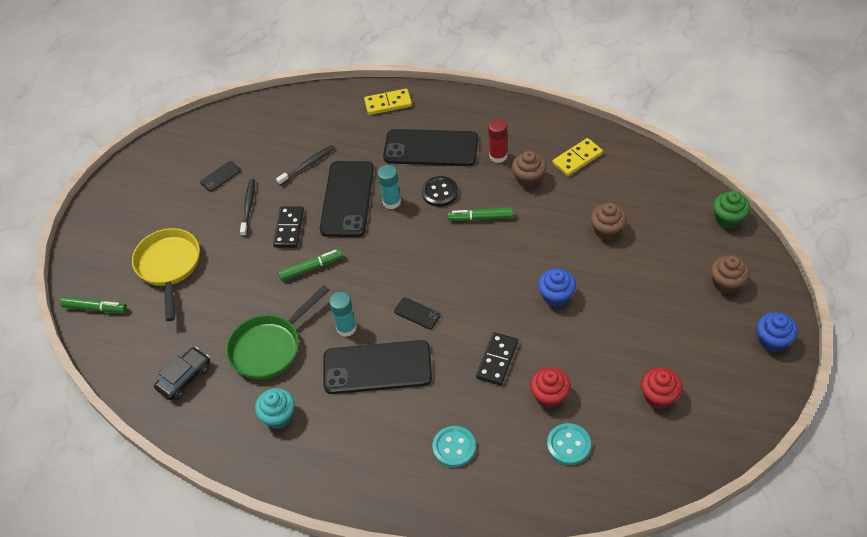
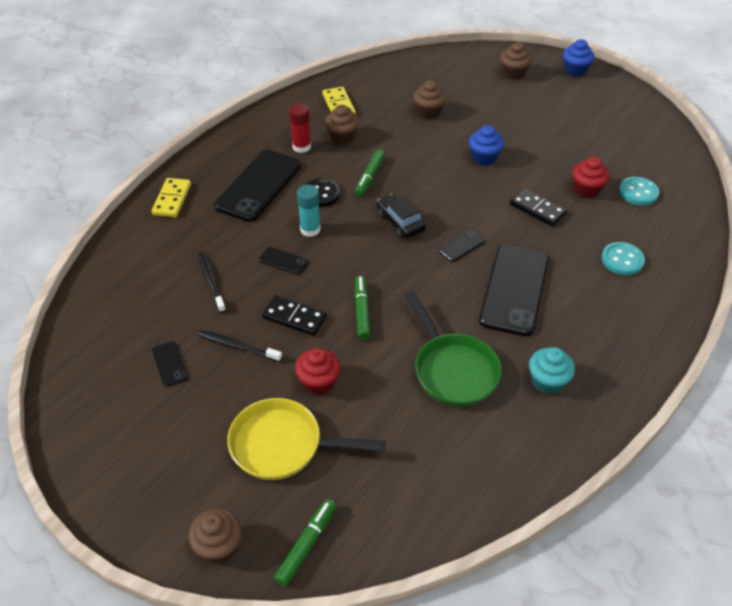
camera: 75 degrees left, 5 degrees down
(85, 263) = (219, 546): none -> brown cupcake
(185, 378) = (463, 460): black car -> black car (400, 222)
(346, 328) = (455, 301): turquoise glue stick -> none
(347, 199) = (283, 261): black phone -> black phone, size x0.43
(659, 397) = (606, 134): red cupcake -> red cupcake (318, 382)
(728, 219) = (452, 54): green cupcake -> none

